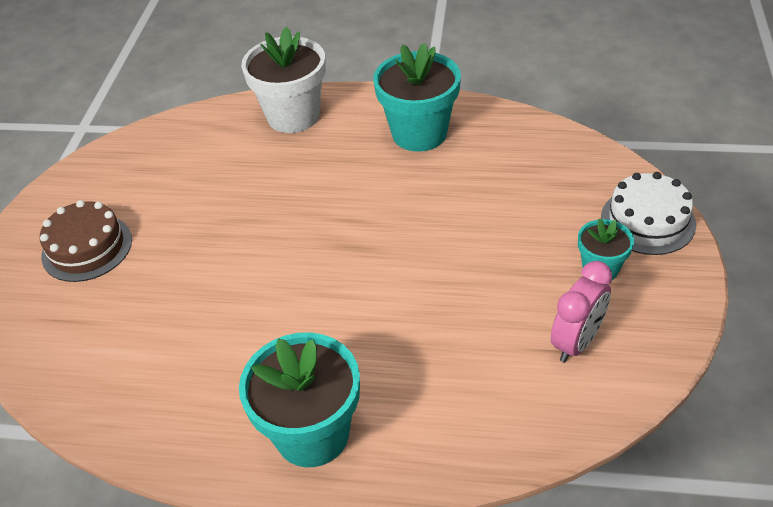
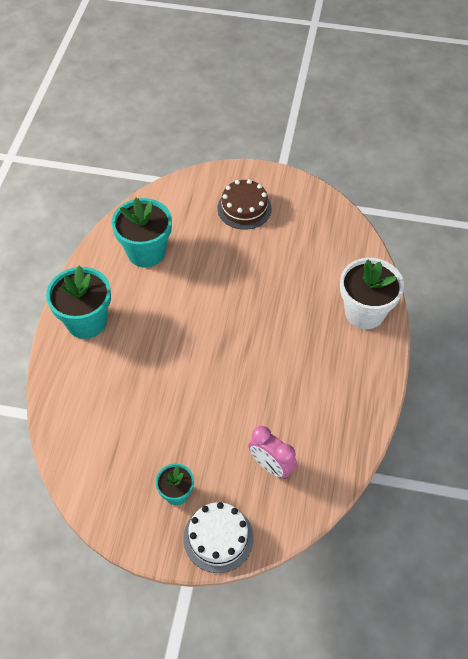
camera: 90 degrees right, 10 degrees up
(419, 133) = (336, 394): turquoise flower pot -> turquoise flower pot (146, 252)
(577, 342) = (118, 465): pink clock -> pink clock (271, 466)

